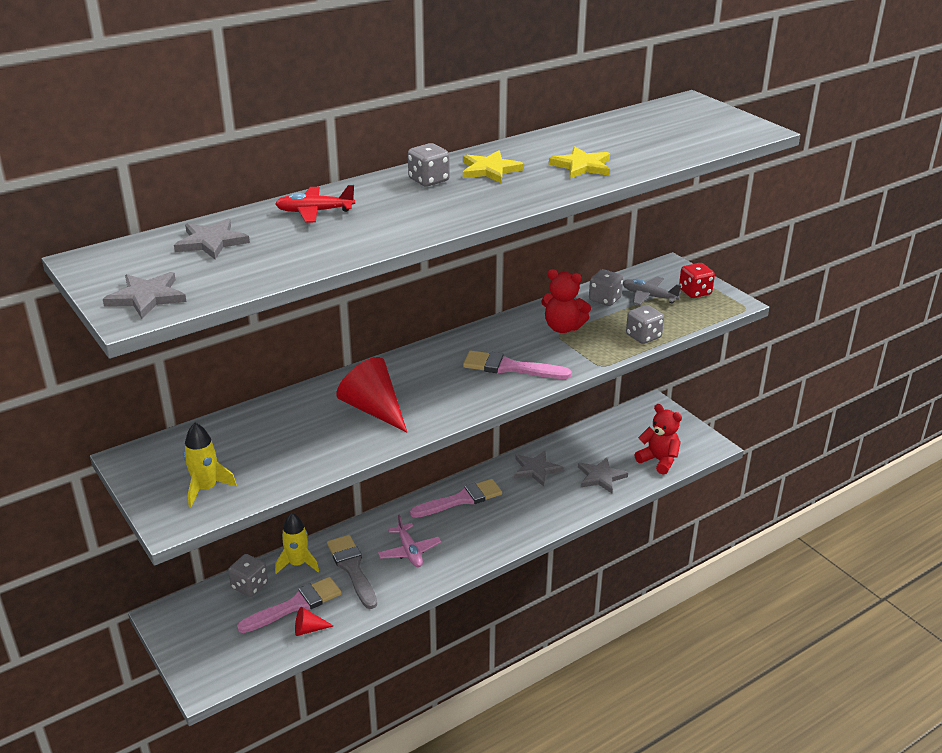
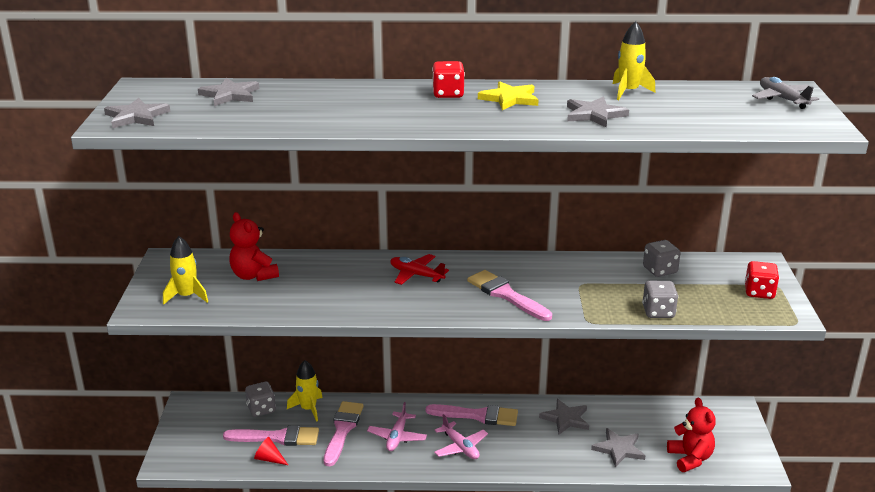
camera: 35 degrees right, 5 degrees down
(315, 212) = (329, 94): red plane -> red plane (416, 275)
(352, 568) = (342, 430): grey brush -> pink brush
(373, 409) = (362, 287): red cone -> none
(428, 180) = (448, 94): grey dice -> red dice
(474, 534) = (460, 447): none -> pink plane
(563, 328) = (591, 280): red teddy bear -> red teddy bear (254, 275)
(575, 136) = (628, 92): none -> yellow rocket
(582, 166) = (594, 115): yellow star -> grey star
(649, 296) = (707, 281): grey plane -> grey plane (782, 99)

